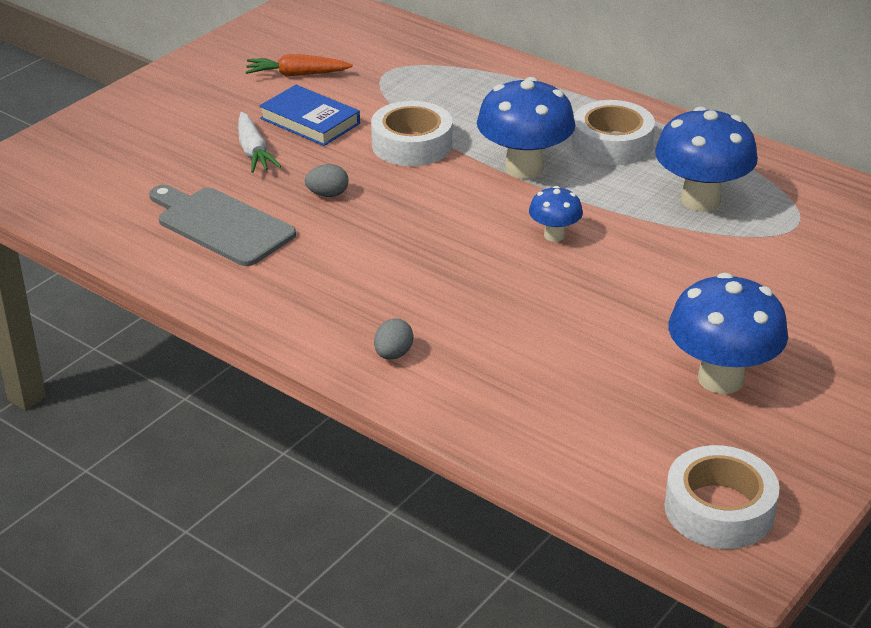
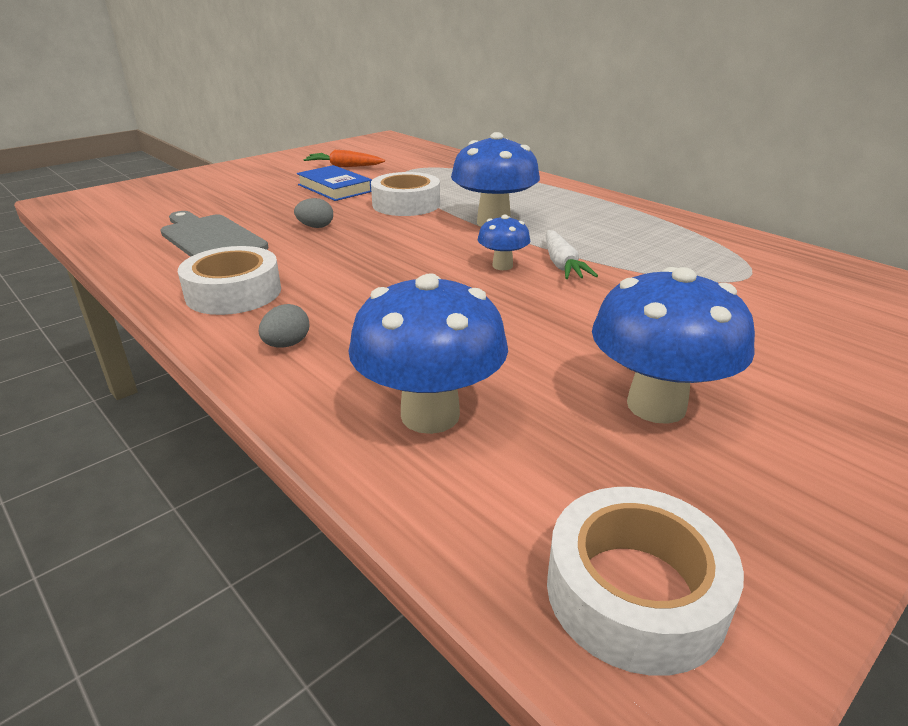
camera: 10 degrees right, 5 degrees down
(253, 152) = (277, 200): white carrot -> white carrot (562, 264)
(612, 143) = (576, 213): white tape -> white tape (233, 293)
(700, 200) = (651, 252): blue mushroom -> blue mushroom (430, 415)

